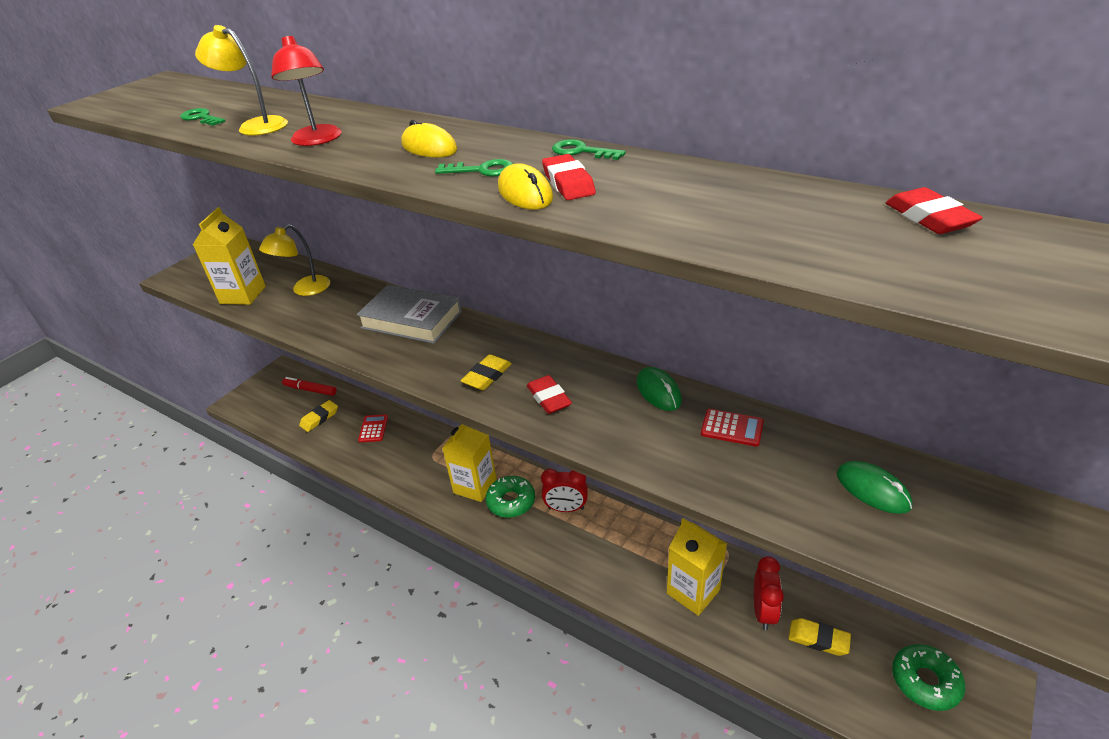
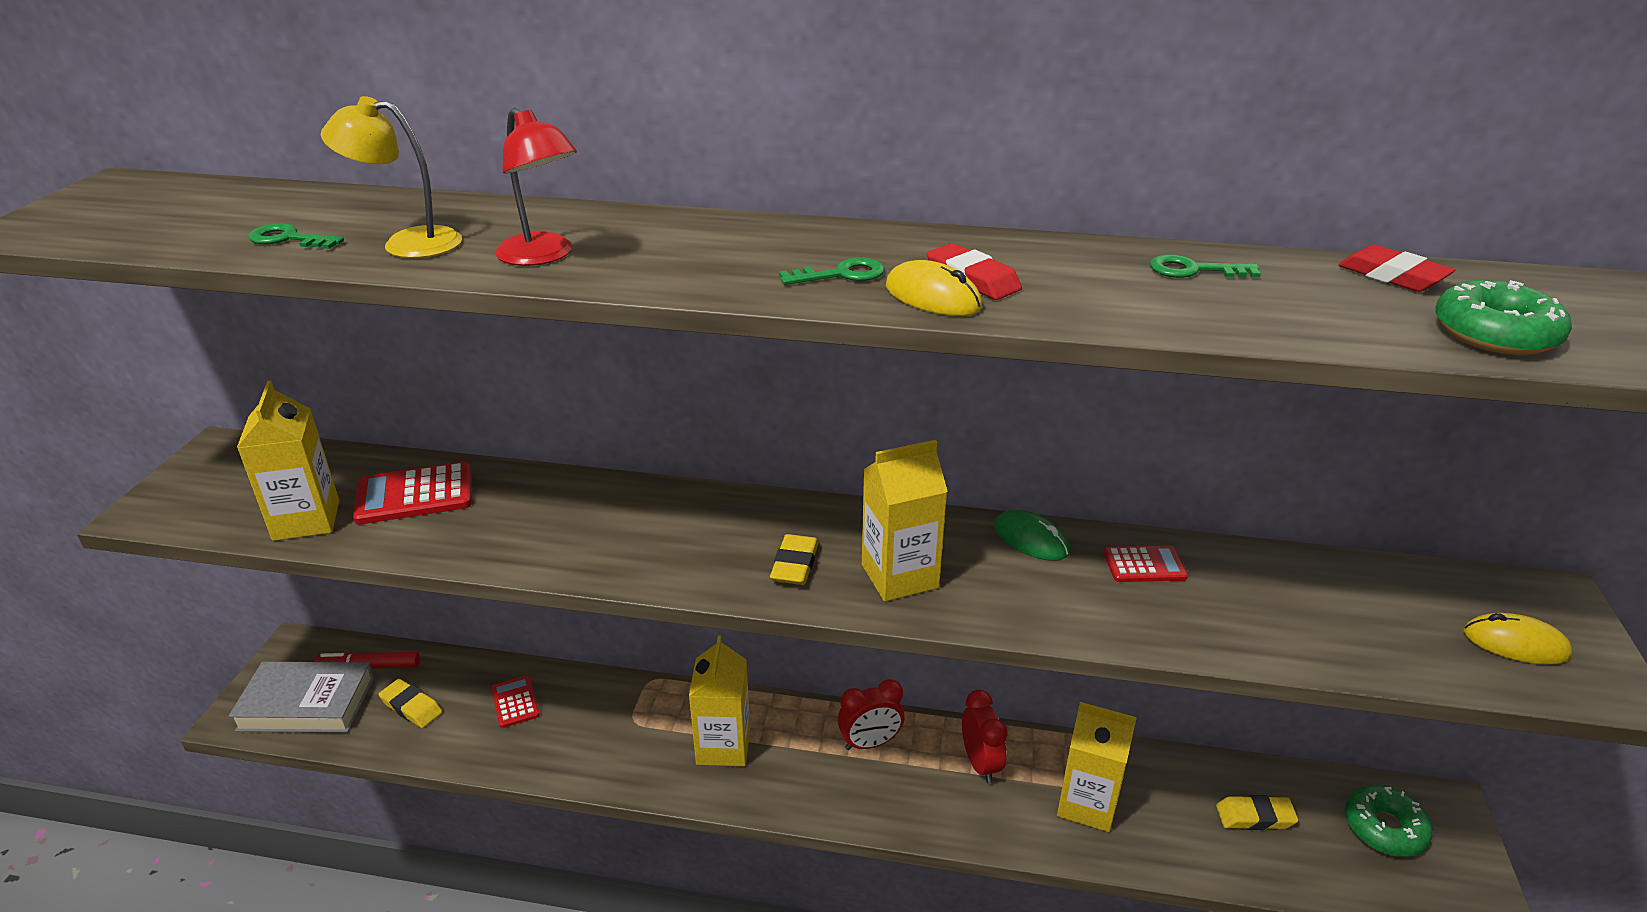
camera: 25 degrees left, 5 degrees down
(304, 290) = (414, 495): yellow lamp -> red calculator
(319, 418) = (411, 707): yellow eraser -> yellow eraser turned 75 degrees counterclockwise
(411, 320) = (626, 509): grey book -> grey book (307, 704)
(429, 147) = (730, 251): yellow mouse -> yellow mouse (1515, 644)
(511, 501) = (788, 754): green donut -> green donut (1495, 334)
(549, 398) = (899, 576): red eraser -> yellow carton
(581, 151) = (944, 239): green key -> green key (1193, 270)
(763, 611) = (1179, 803): red clock -> red clock (980, 764)
(872, 490) = (1333, 600): green mouse -> none

